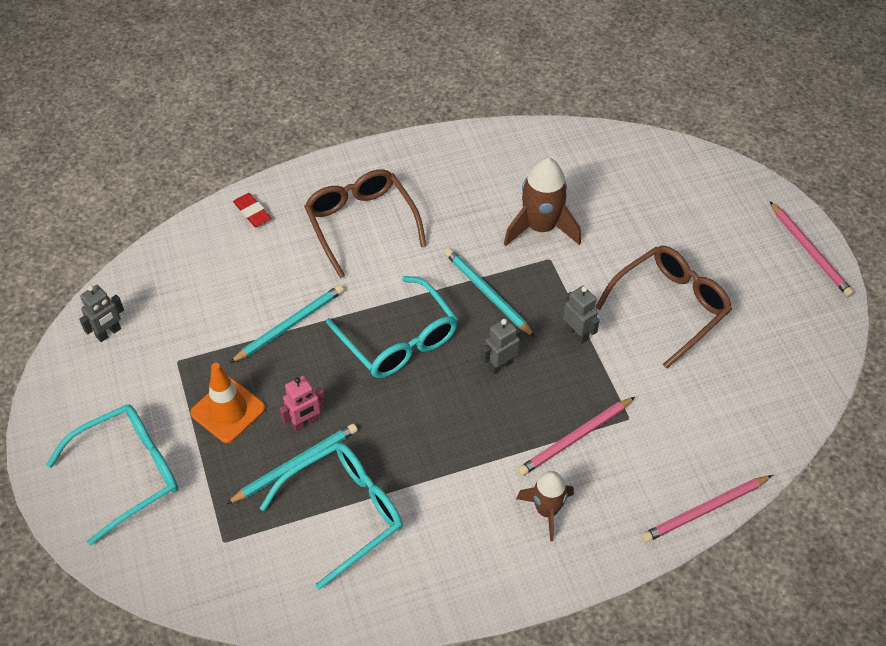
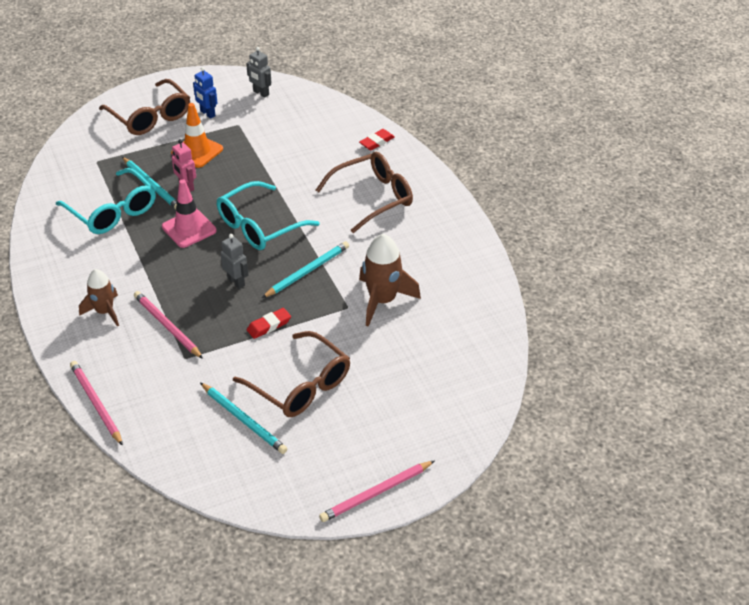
camera: 85 degrees right, 10 degrees down
(128, 473) = (150, 116): turquoise glasses -> brown glasses
(141, 398) = (207, 113): none -> blue robot
(289, 325) = (271, 171): turquoise pencil -> turquoise pencil (244, 420)
(394, 418) = (189, 229): none -> pink traffic cone
(577, 333) = (269, 325): grey robot -> red eraser

